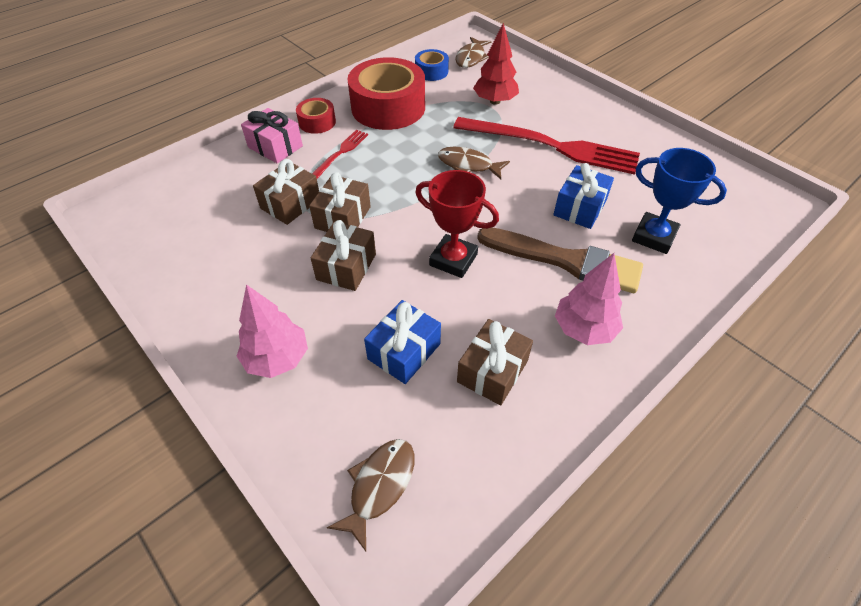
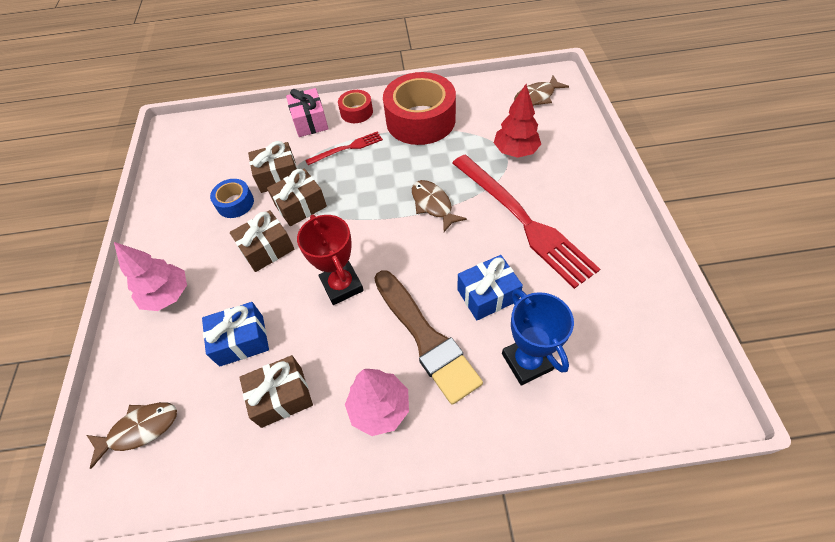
camera: 40 degrees right, 5 degrees up
(431, 71) = (488, 98): blue tape -> blue tape (235, 203)

